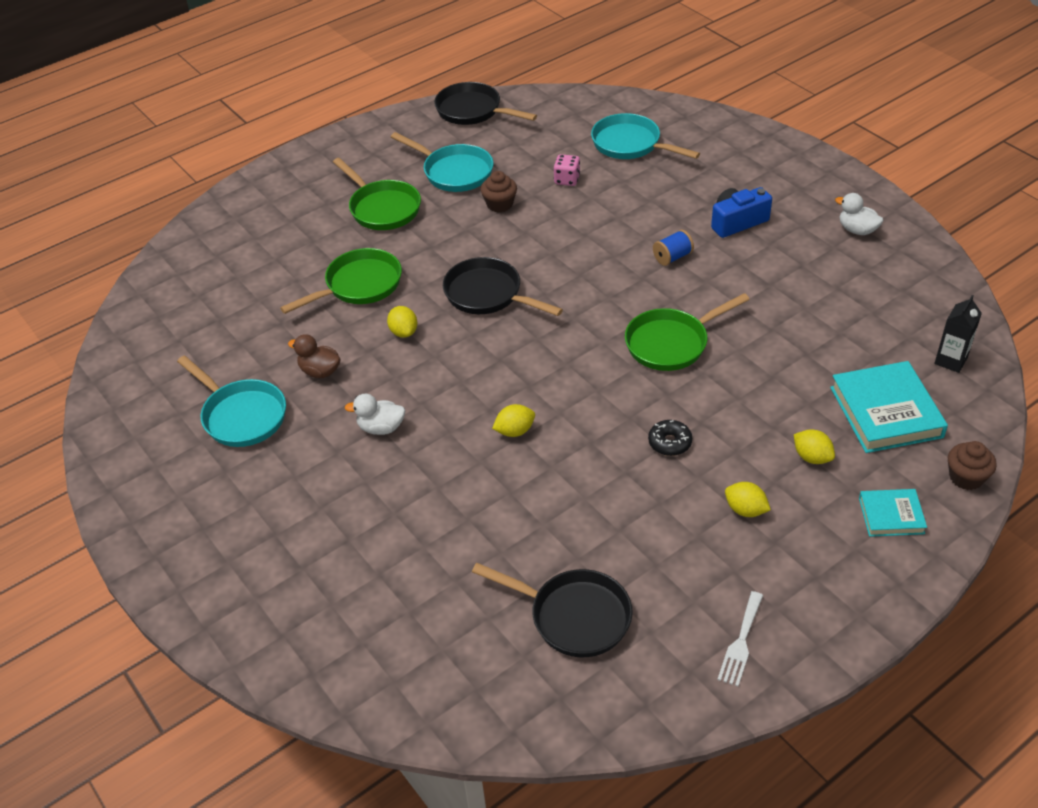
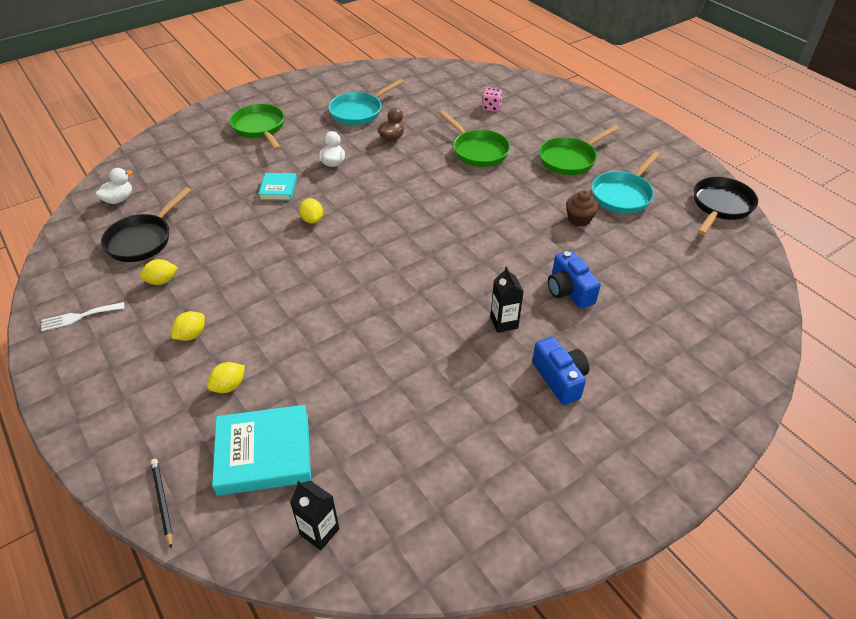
camera: 90 degrees right, 0 degrees up
(403, 332) = (425, 171): yellow lemon -> yellow lemon (162, 281)
(488, 294) = (462, 210): black pan -> none
(567, 180) = (620, 260): pink dice -> pink dice (491, 107)
(617, 214) = (569, 290): none -> blue camera
(630, 144) = (687, 308): turquoise pan -> none
(669, 442) = (275, 298): black donut -> none
(671, 343) = (387, 310): green pan -> green pan (260, 128)
(672, 257) = (504, 323): blue spool -> black carton
(741, 642) = (79, 317): white fork -> white fork turned 45 degrees counterclockwise
(857, 230) = (548, 488): white duck -> white duck (119, 199)
(891, 515) = (145, 430): turquoise book -> turquoise book (278, 189)
(966, 477) = (162, 502): brown cupcake -> black pencil

